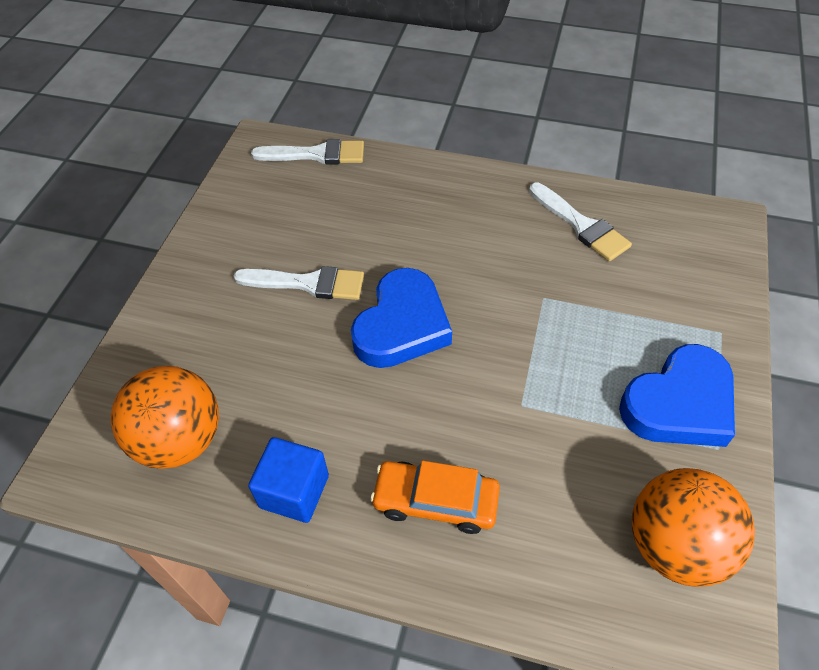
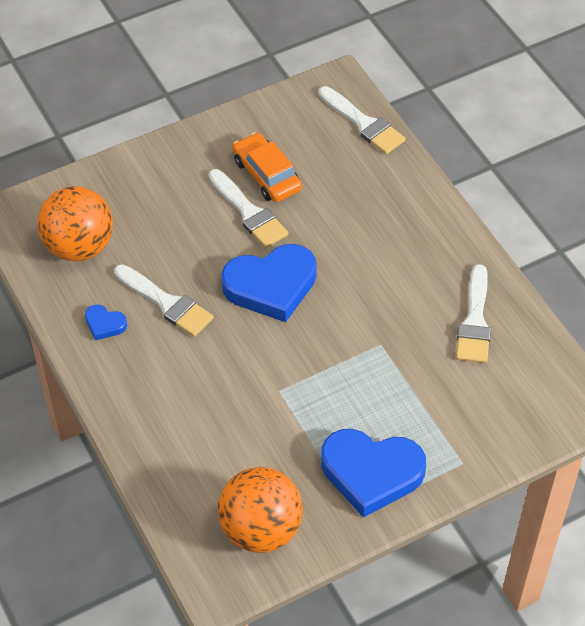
camera: 45 degrees right, 0 degrees up
(294, 491) = (104, 324): blue cube -> blue heart
(330, 418) = (166, 303): none -> white brush
(435, 501) = (167, 394): orange car -> orange car (267, 175)

